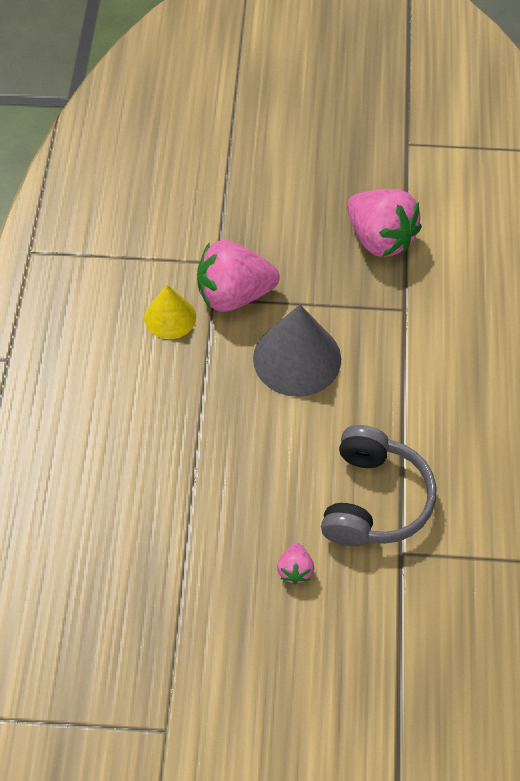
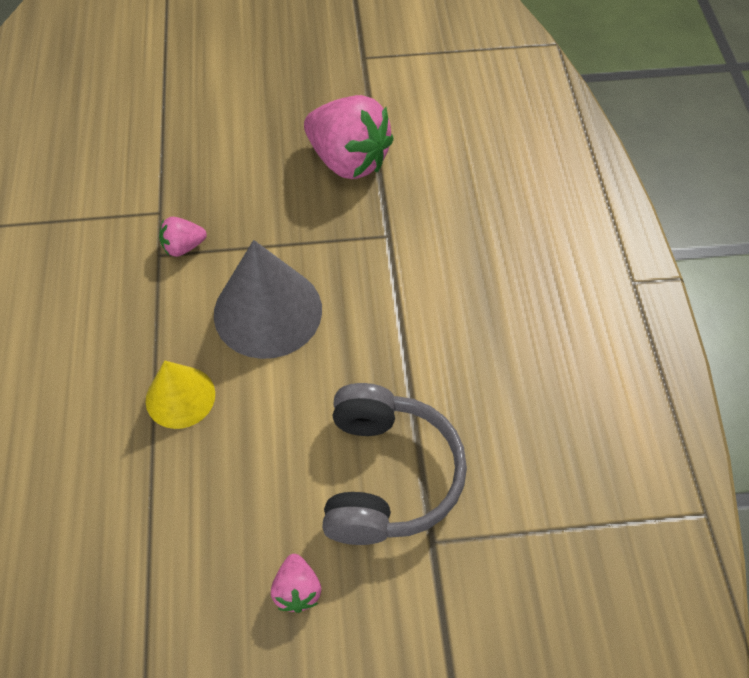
camera: 10 degrees left, 0 degrees up
(170, 317) = (107, 284): yellow cone -> yellow cone (180, 397)
(234, 295) = (183, 247): pink strawberry -> pink strawberry, size x0.46

